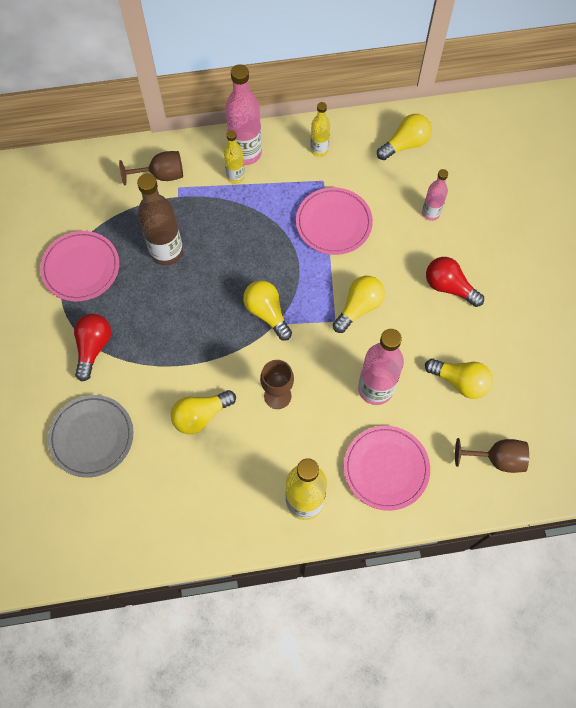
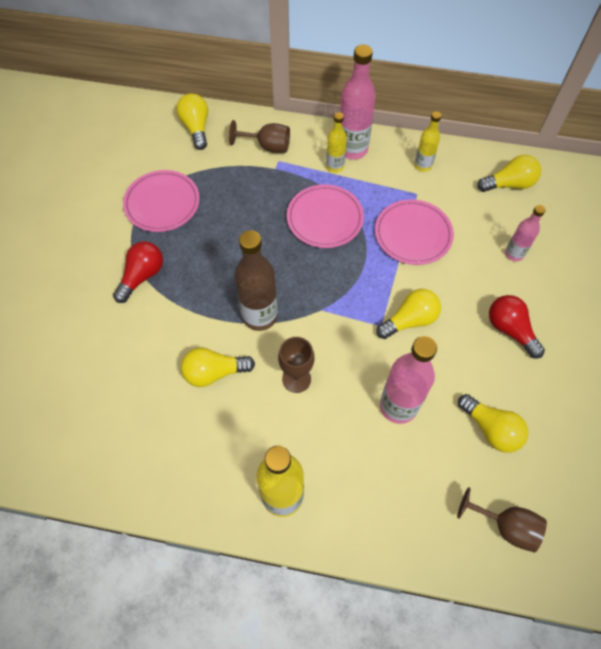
camera: 20 degrees right, 5 degrees down
(92, 437) = (104, 357): grey plate -> none
(166, 252) = (245, 213): brown bottle -> brown bottle (260, 316)
(267, 313) = (316, 296): yellow light bulb -> yellow light bulb (196, 128)
(386, 468) = (380, 492): pink plate -> pink plate (325, 218)

